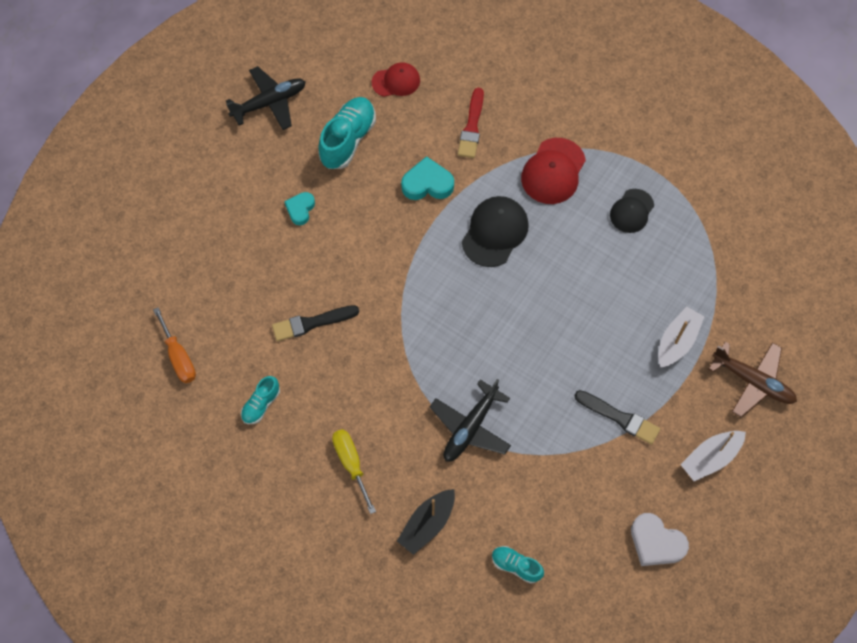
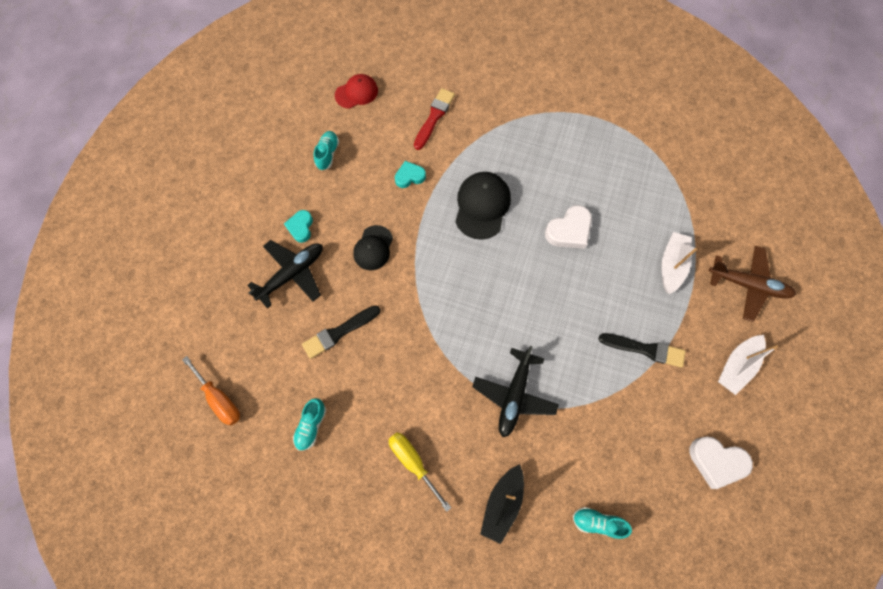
camera: 15 degrees left, 5 degrees up
(269, 103) = (248, 137): black plane -> black plane (292, 274)
(348, 140) = (328, 154): turquoise shoe -> turquoise shoe, size x0.55
(427, 184) = (409, 176): turquoise heart -> turquoise heart, size x0.65
(472, 127) = (434, 117): red brush -> red brush turned 150 degrees counterclockwise
(553, 171) = (516, 140): red cap -> none
(579, 280) = (569, 230): none -> white heart
(631, 211) = (594, 158): black cap -> black cap (373, 248)

